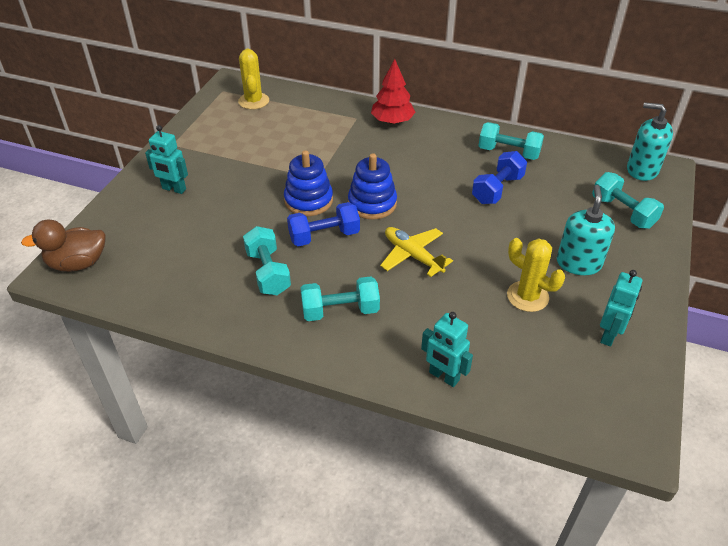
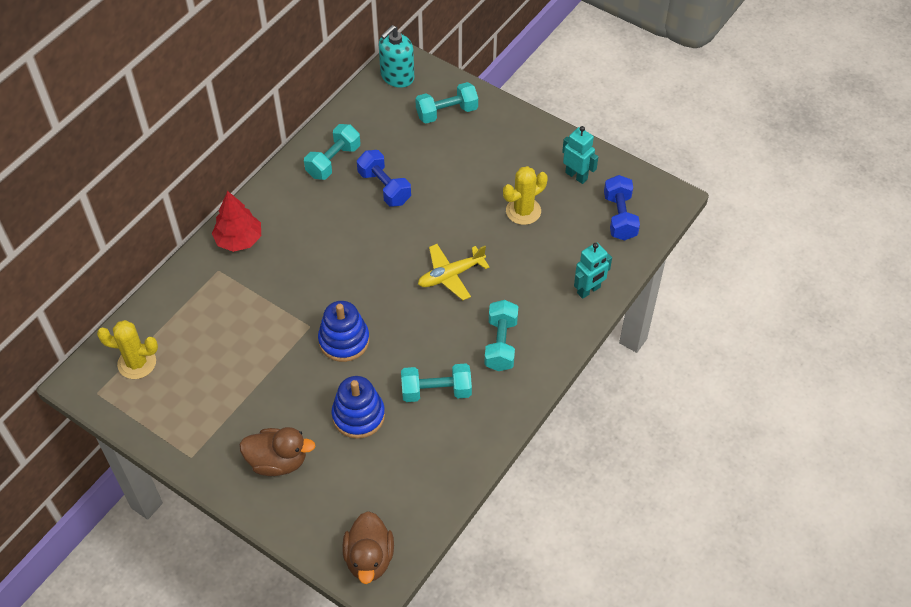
camera: 75 degrees left, 10 degrees up
(174, 189) = (278, 461): turquoise robot -> brown duck
(324, 236) = (401, 337): blue dumbbell -> blue dumbbell (619, 217)
(372, 203) = (368, 289): blue stacking toy -> blue stacking toy (358, 415)
(578, 263) = (497, 165): turquoise soap dispenser -> none

